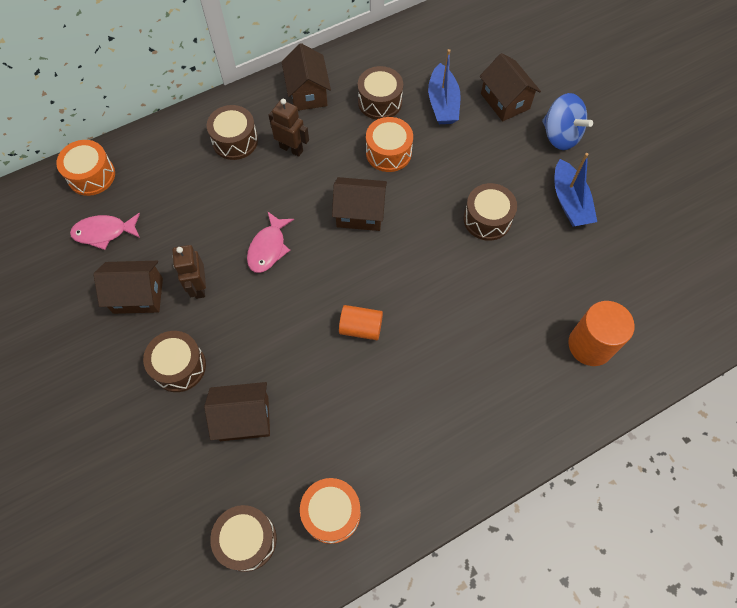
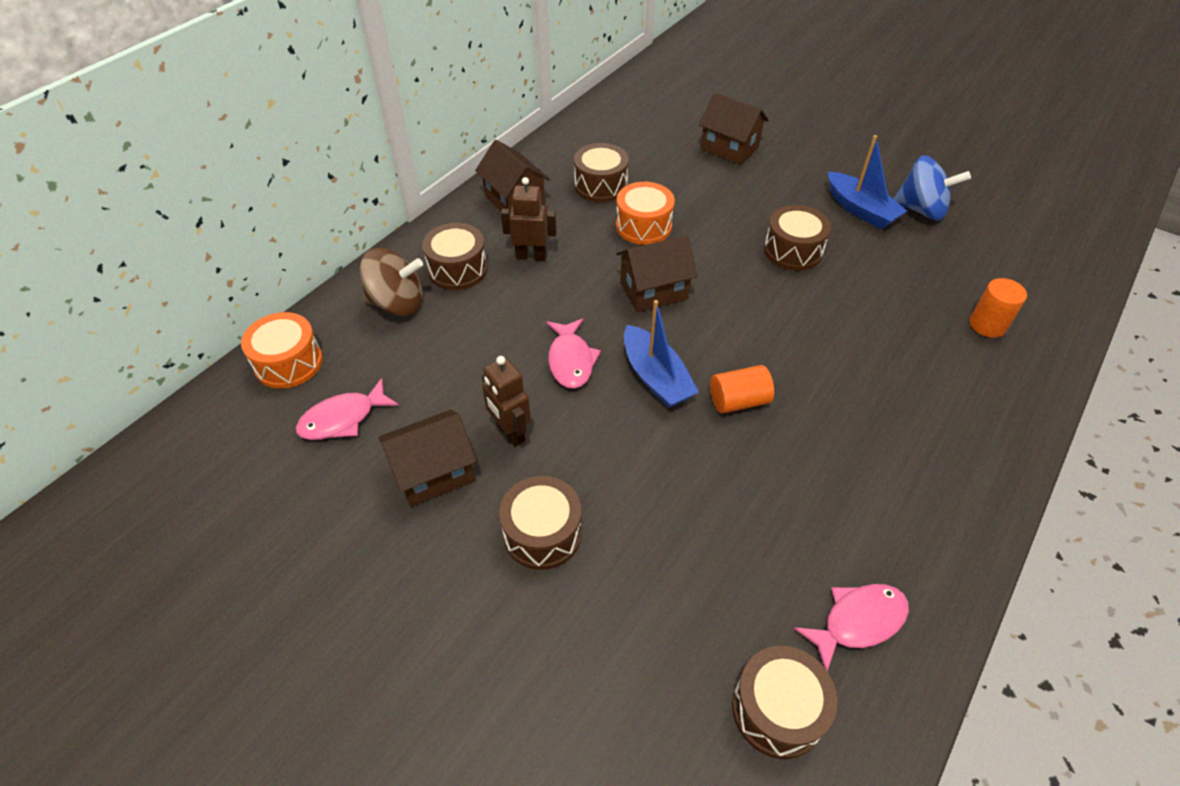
camera: 25 degrees left, 15 degrees down
(180, 154) = (397, 303): none -> brown spinning top
(244, 418) = (669, 559): brown house -> none
(331, 513) = (858, 622): orange drum -> pink fish
(442, 103) = (668, 167): blue boat -> blue boat (656, 377)
(560, 135) = (805, 159): blue spinning top -> blue spinning top (921, 210)
(590, 345) = (987, 325): orange cylinder -> orange cylinder, size x0.65

